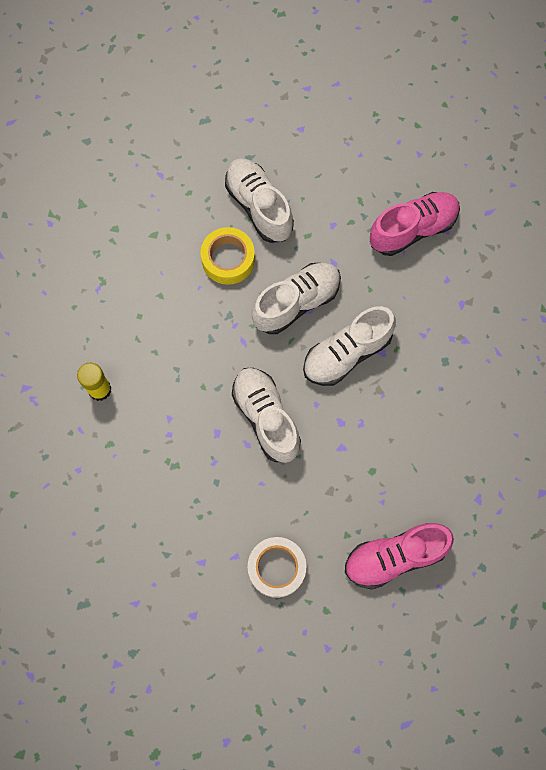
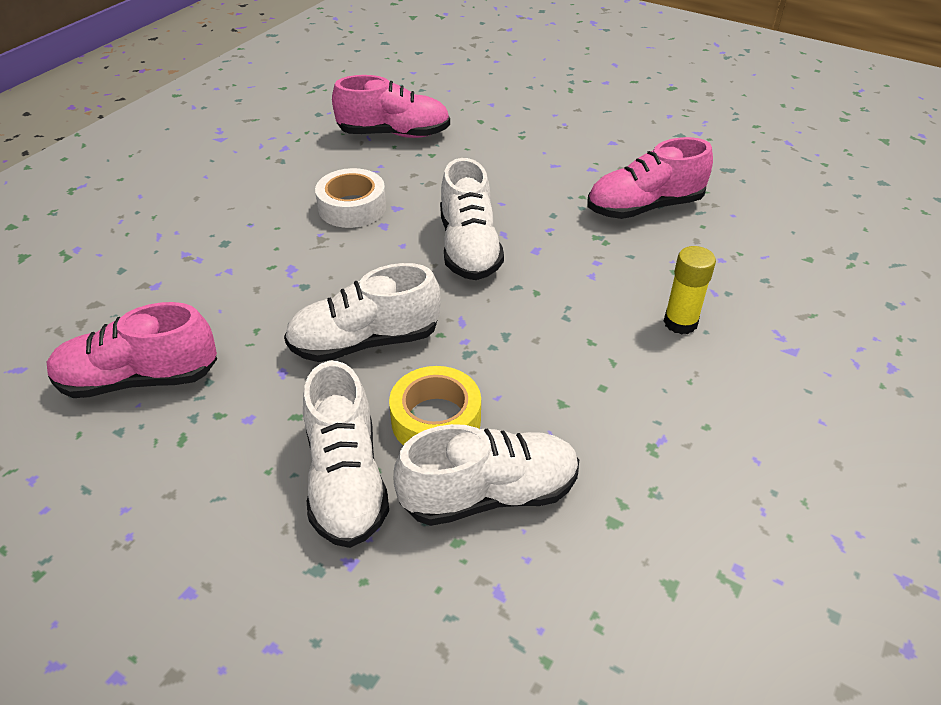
camera: 160 degrees left, 30 degrees down
(146, 518) = (644, 207): none -> pink shoe
(276, 568) = (515, 150): white tape -> white tape (352, 207)
(347, 353) = (334, 277): white shoe -> white shoe (489, 494)

